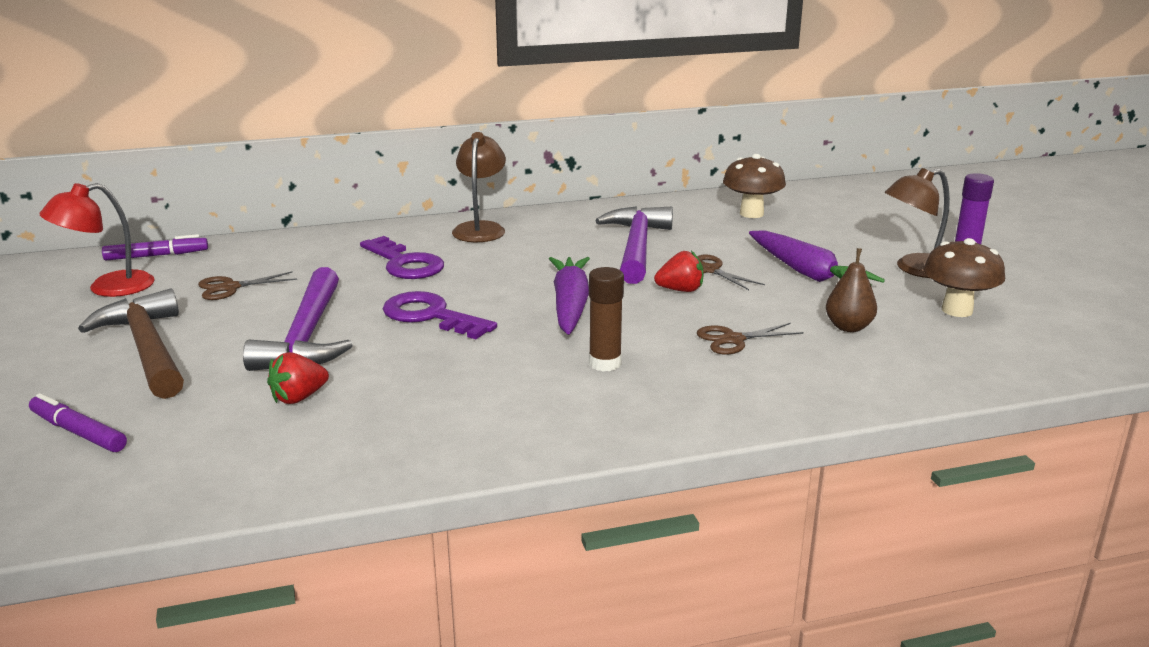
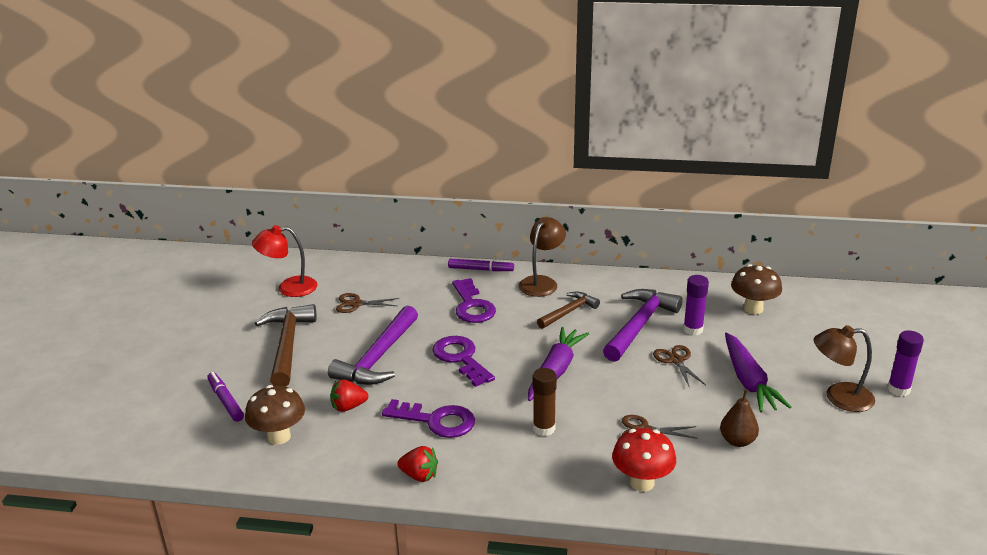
camera: 25 degrees right, 5 degrees up
(156, 256) = (328, 265): purple marker -> purple marker (481, 269)
(448, 386) = (436, 421): none -> purple key
(539, 249) = (569, 312): none -> brown hammer
(680, 290) = (641, 375): red strawberry -> red strawberry (419, 475)
(702, 241) = (693, 330): none -> purple glue stick
(778, 390) = (642, 483): none -> red mushroom
(957, 310) = (836, 446): brown mushroom -> brown mushroom (279, 437)

